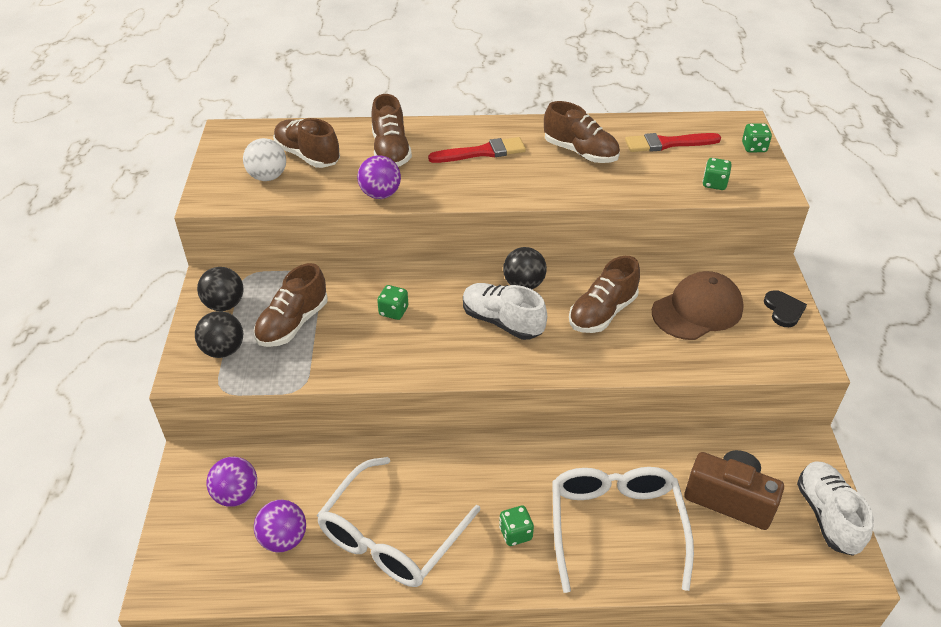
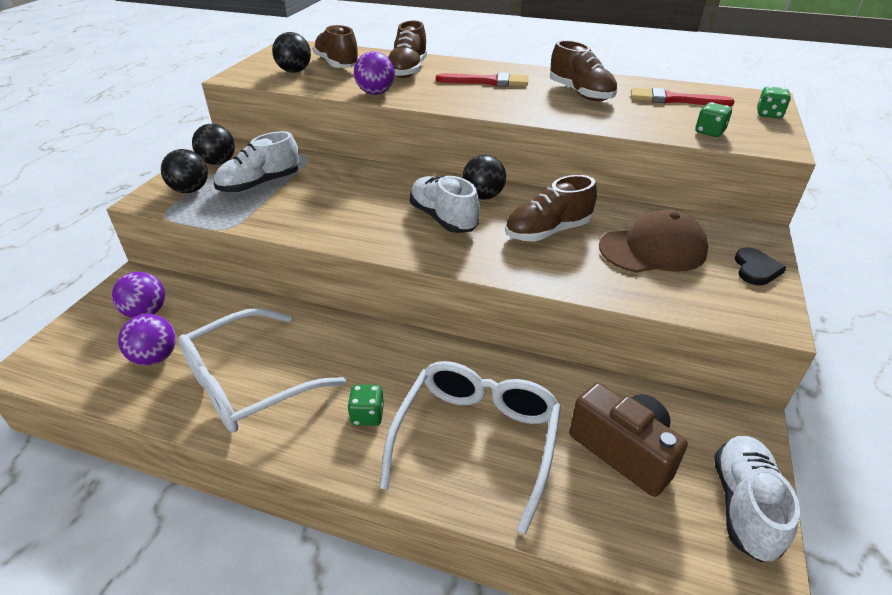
camera: 20 degrees right, 5 degrees down
(268, 177) = (294, 71): white ball -> black ball
(293, 324) = (260, 184): brown shoe -> white shoe
(393, 311) = (350, 192): green dice -> none

